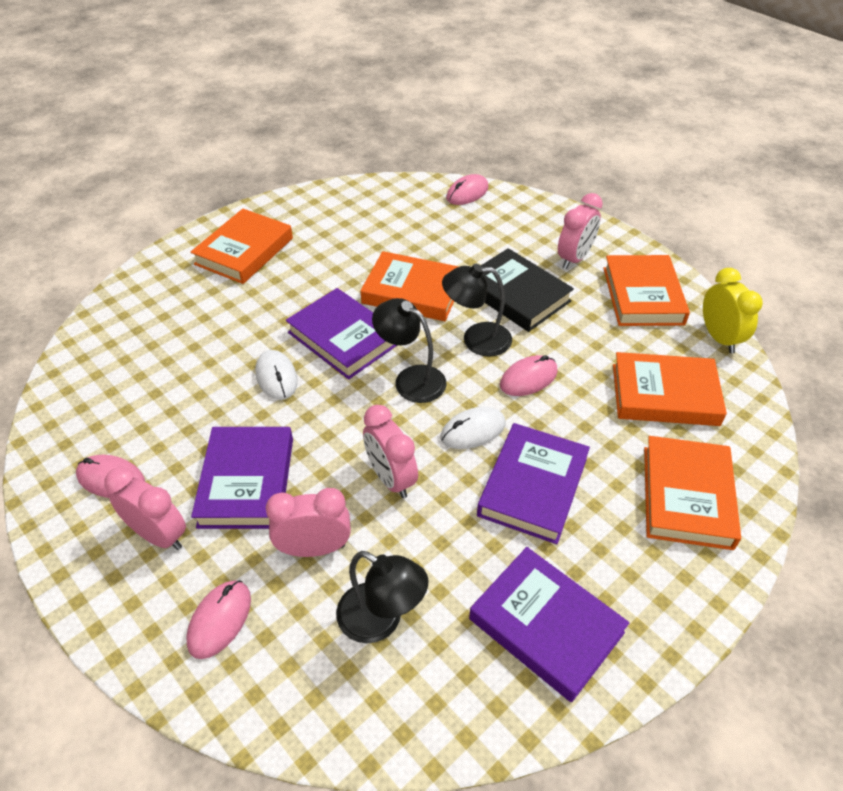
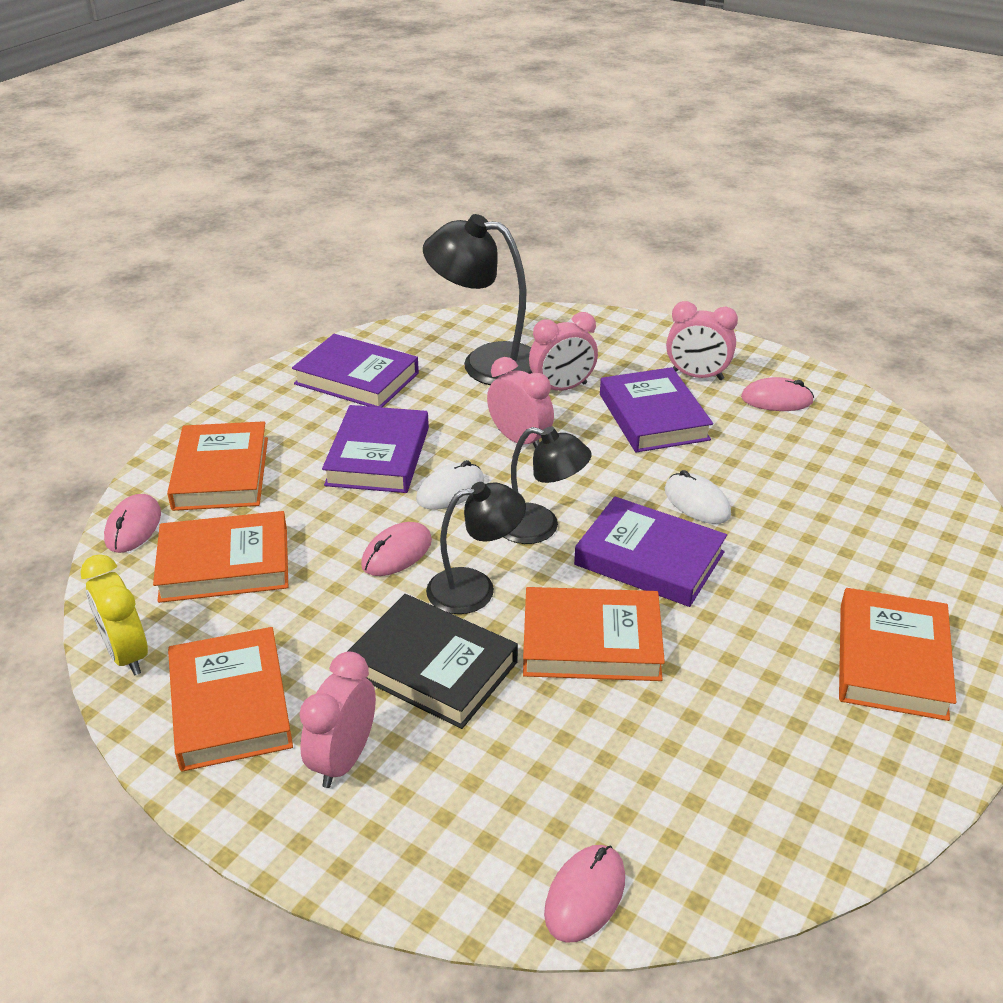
camera: 165 degrees right, 10 degrees down
(219, 620) = (607, 346): pink mouse -> pink mouse (133, 527)
(381, 620) = (486, 363): black lamp -> black lamp, size x1.55

